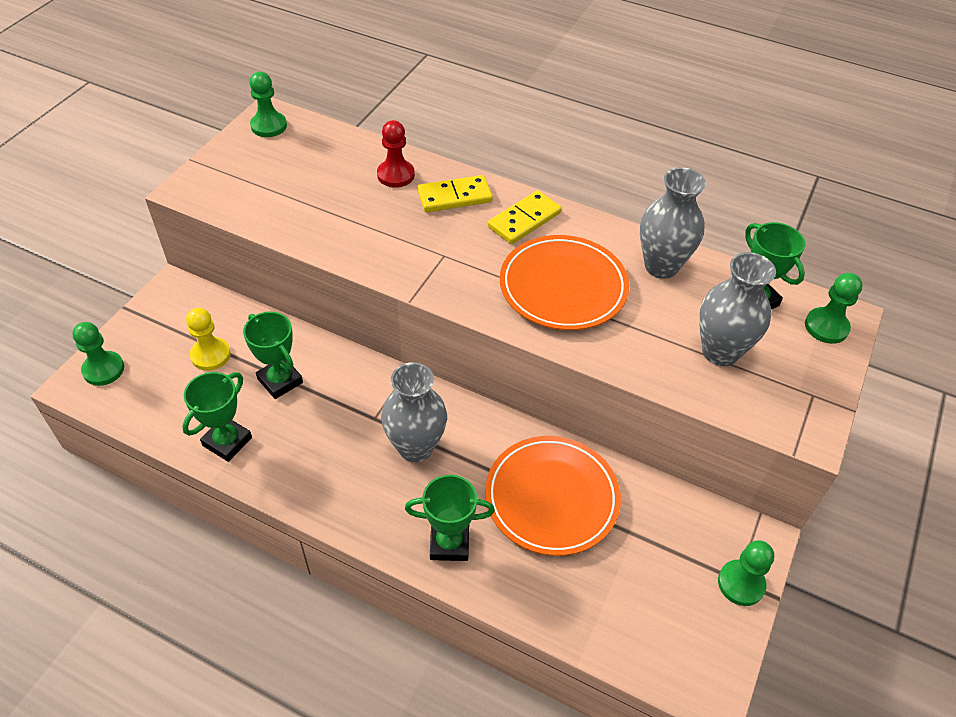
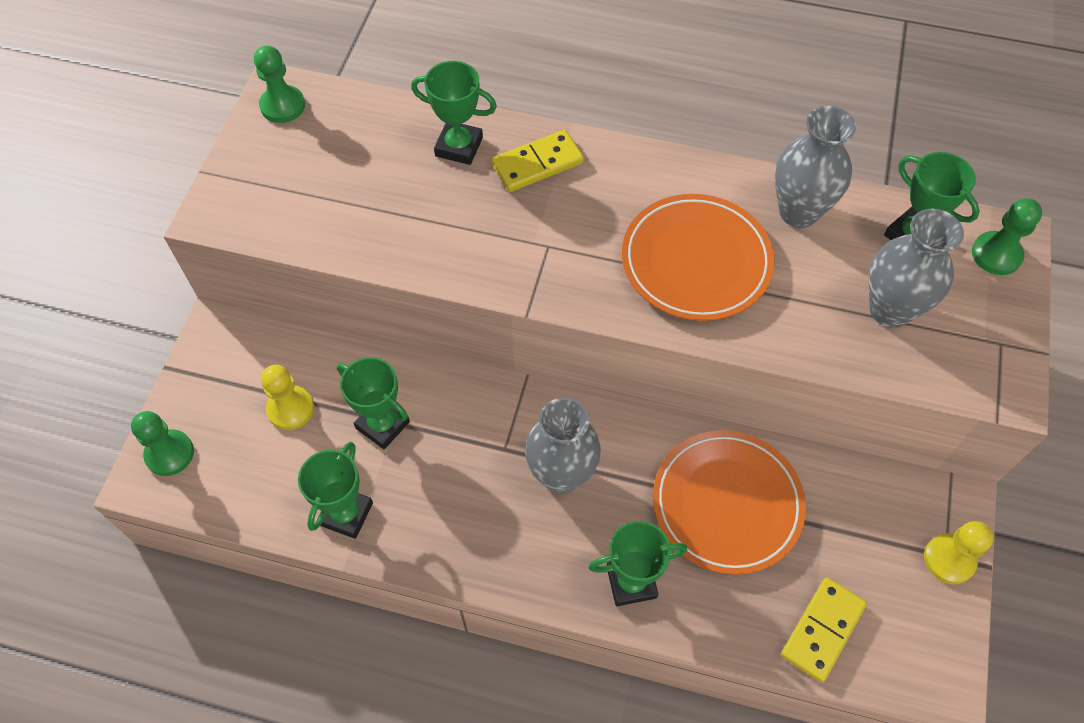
camera: 10 degrees left, 10 degrees up
(396, 175) = (459, 147): red pawn -> green trophy
(524, 220) = (627, 180): yellow domino -> yellow domino (822, 630)
(741, 584) = (949, 559): green pawn -> yellow pawn

